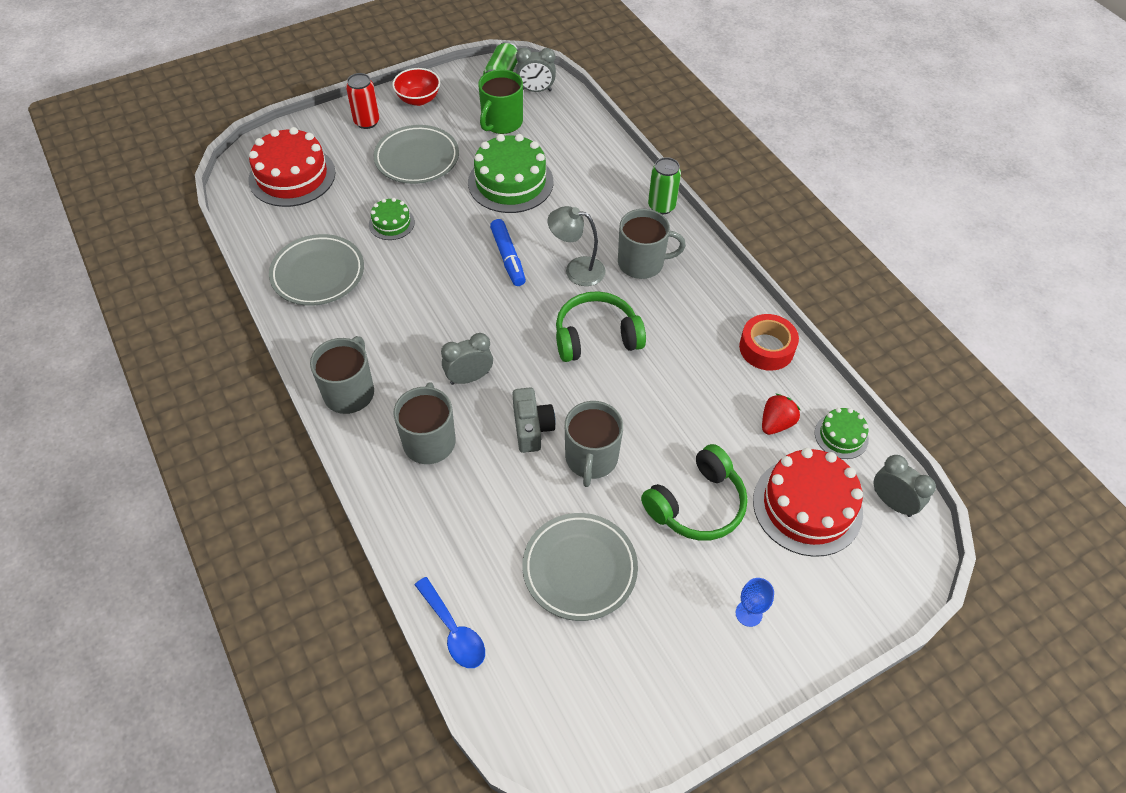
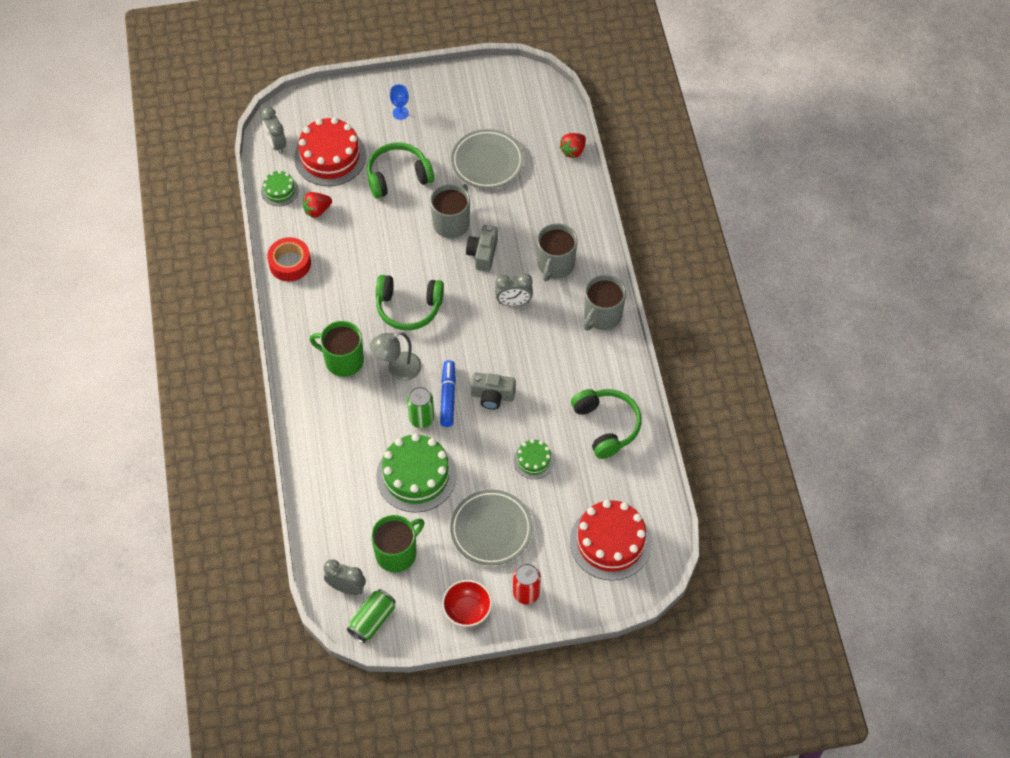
camera: 160 degrees left, 5 degrees up
(318, 274) = (606, 426): grey plate -> green headphones
(454, 631) = (573, 151): blue spoon -> red strawberry
(458, 270) = (492, 396): none -> grey camera
(576, 270) = (397, 369): grey lamp -> grey lamp turned 120 degrees clockwise
(642, 263) = (343, 360): grey mug -> green mug
(661, 206) = (298, 410): green can -> green can (421, 419)

